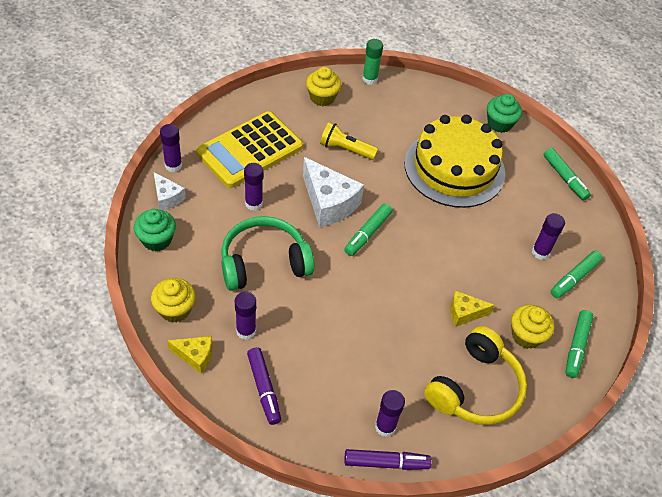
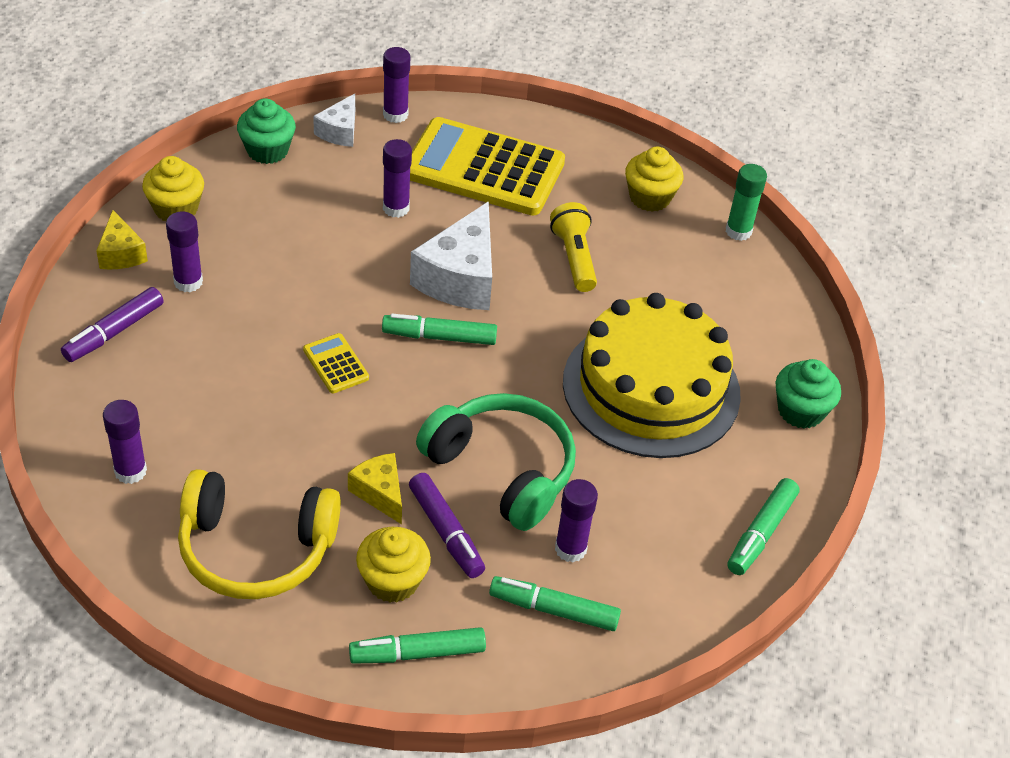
camera: 60 degrees right, 5 degrees down
(264, 262) = (307, 255): green headphones -> green headphones (502, 469)
(359, 289) = (336, 364): none -> yellow calculator
(386, 463) = (75, 492): purple marker -> purple marker (446, 532)

